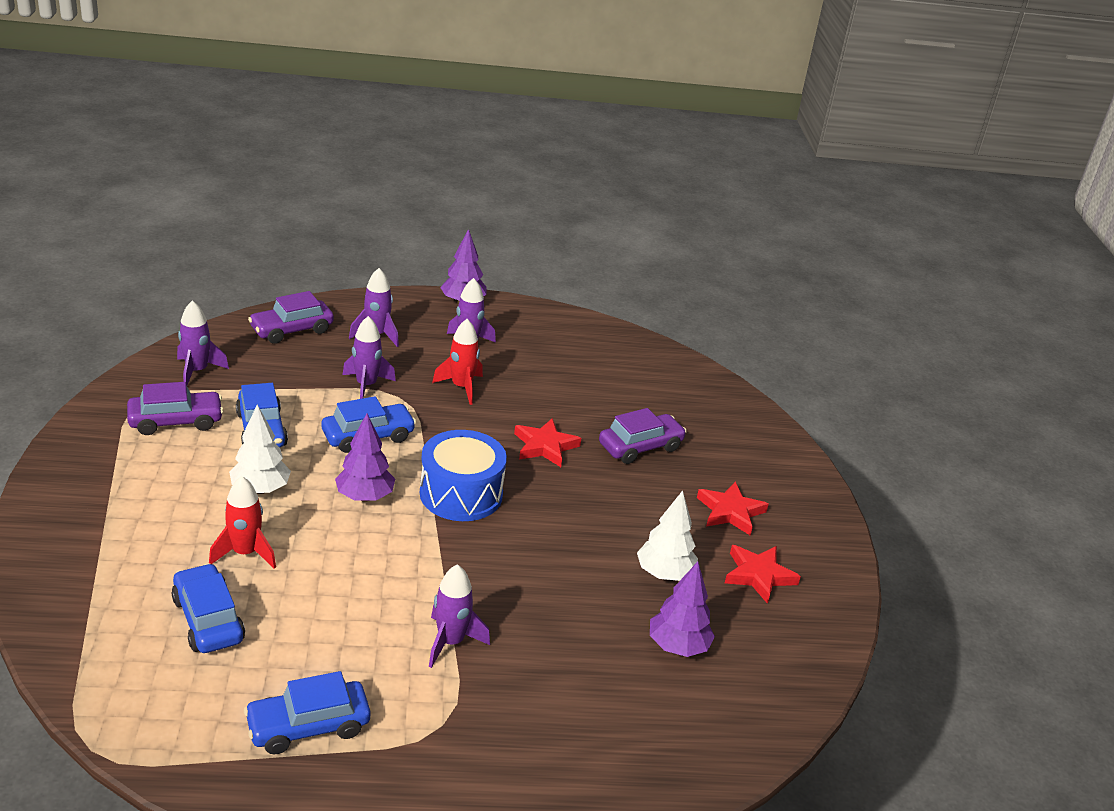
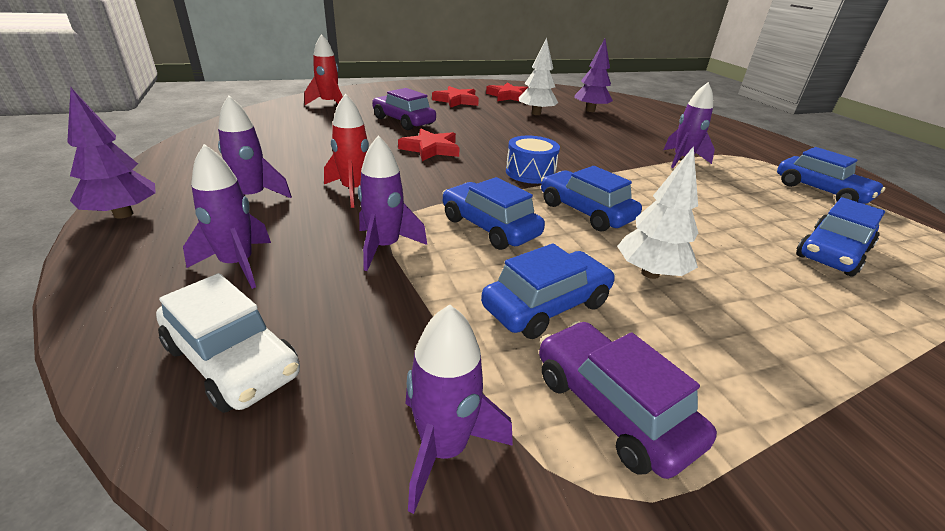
camera: 105 degrees left, 0 degrees up
(245, 553) = (741, 256): red rocket -> red rocket (329, 104)
(292, 330) = (232, 360): purple car -> white car
(365, 497) = (585, 212): purple tree -> blue car
(461, 494) = (530, 173): blue drum -> blue drum, size x0.65

